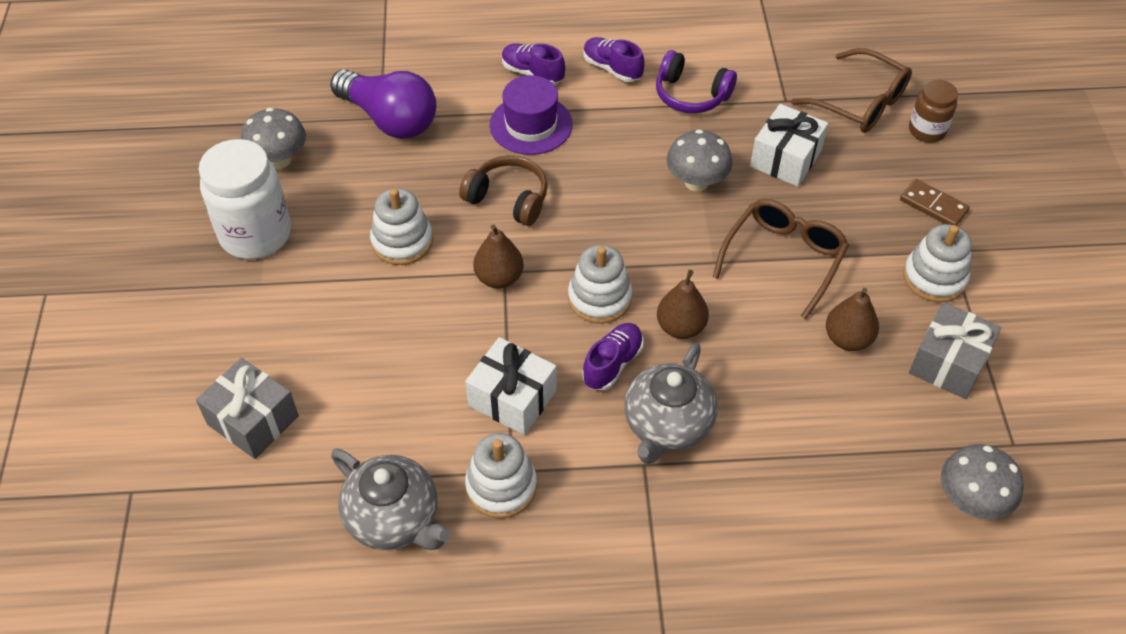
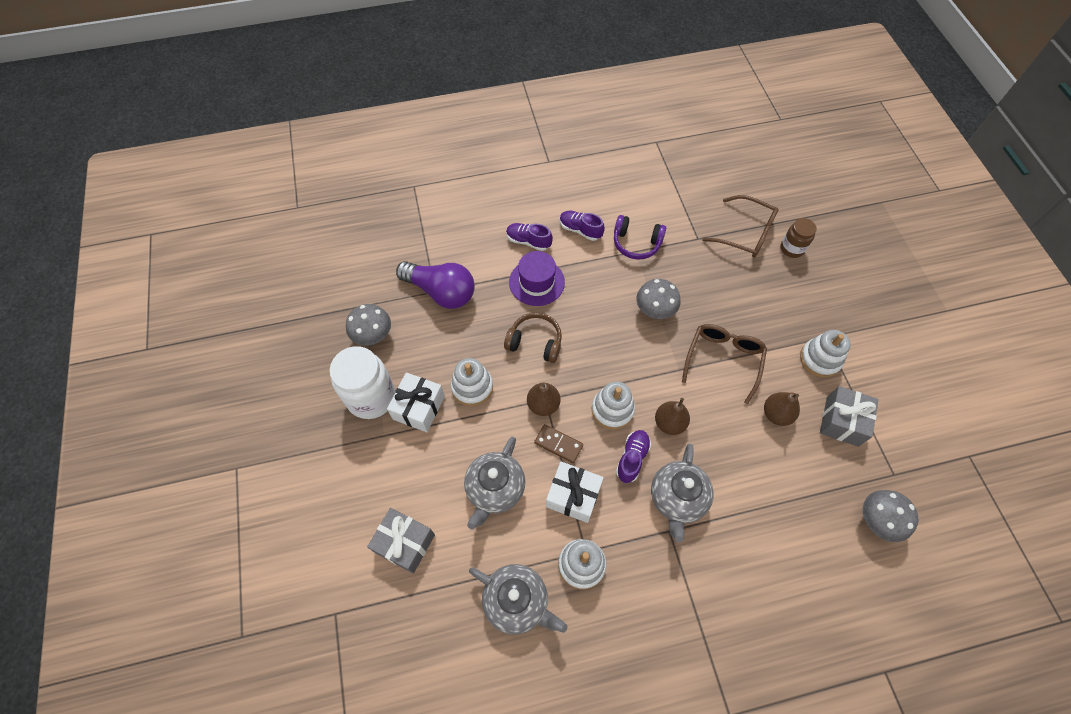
camera: 10 degrees left, 10 degrees up
(400, 373) = (495, 489): none -> grey teapot
(785, 158) = (707, 283): white gift -> white gift (419, 407)
(933, 205) = (808, 305): brown domino -> brown domino (558, 444)

